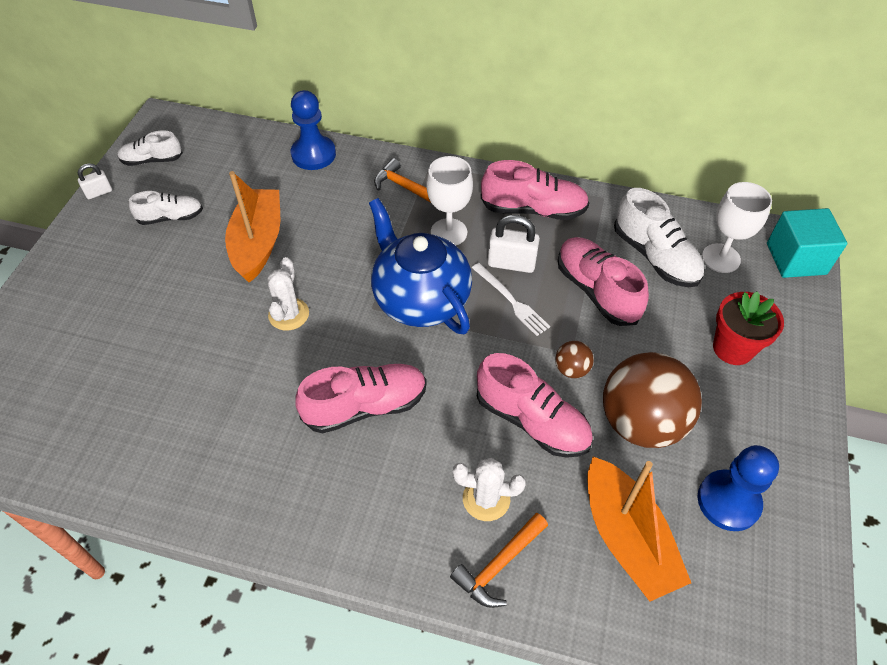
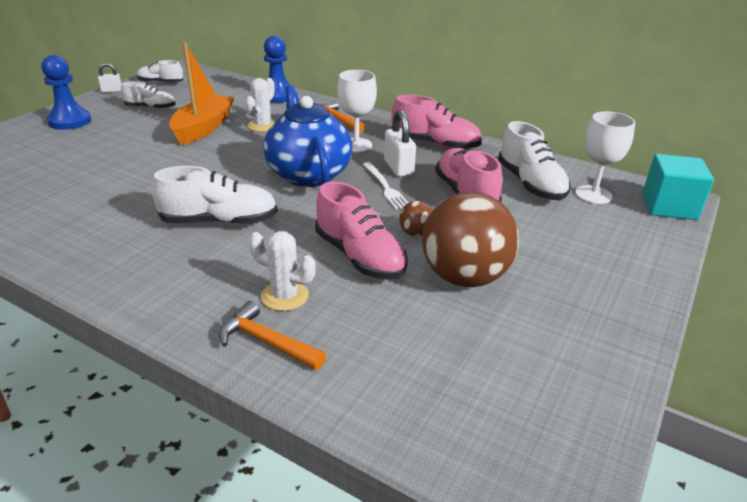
camera: 15 degrees right, 20 degrees down
(288, 314) = (197, 164): white cactus -> white cactus (262, 126)
(366, 406) = (219, 221): pink shoe -> white shoe
(499, 565) = (267, 342): orange hammer -> orange hammer turned 60 degrees clockwise
(511, 263) = (398, 168): white padlock -> white padlock turned 45 degrees clockwise
(626, 538) = (406, 351): orange boat -> none
(728, 501) = (529, 348): blue pawn -> blue pawn (69, 121)
(733, 348) = (581, 248): red flower pot -> none

